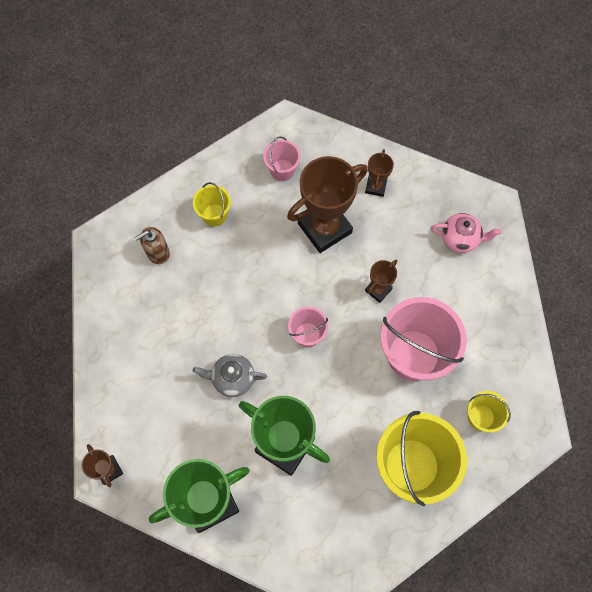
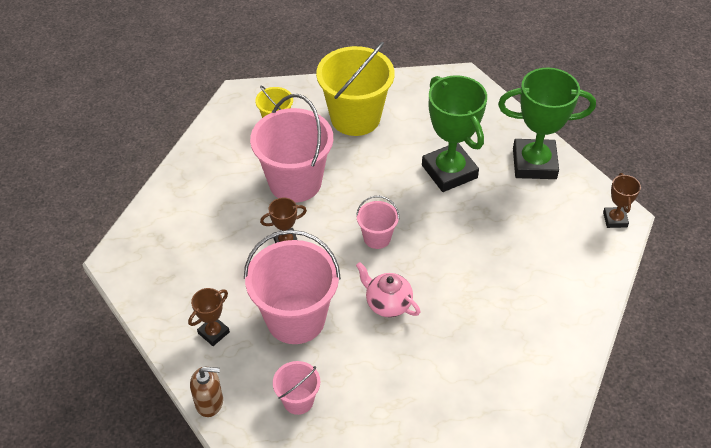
camera: 150 degrees left, 20 degrees down
(157, 252) = (486, 380): brown soap dispenser -> brown soap dispenser (209, 402)
(214, 215) = (402, 389): yellow bucket -> none
(232, 379) = (468, 236): grey teapot -> none
(324, 228) = (295, 319): brown trophy -> pink bucket
(460, 239) = (175, 247): pink teapot -> pink teapot (387, 304)

